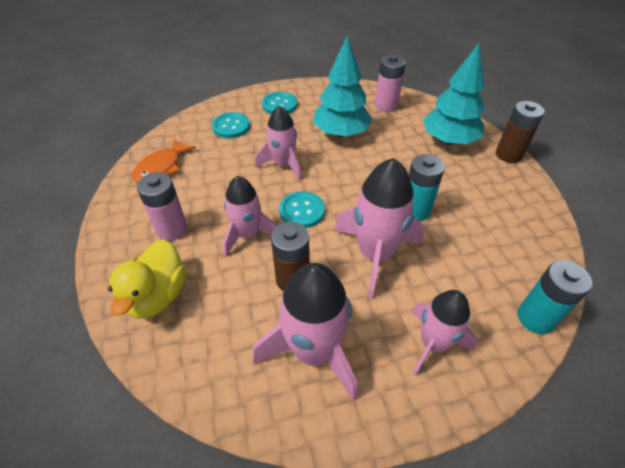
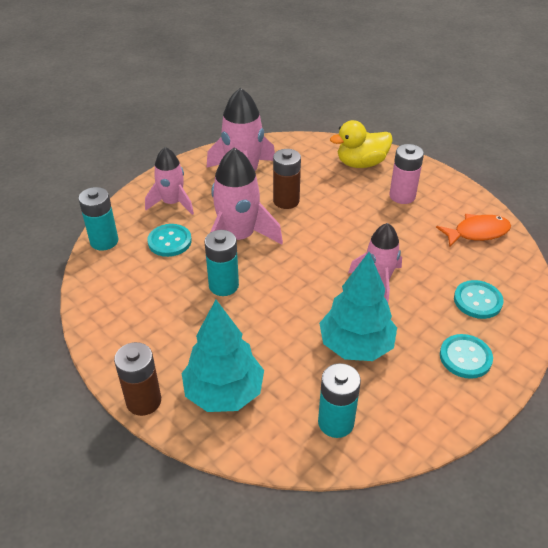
camera: 150 degrees right, 5 degrees down
(158, 295) = (361, 163): yellow duck -> yellow duck turned 90 degrees counterclockwise
(161, 167) = (477, 232): orange fish -> orange fish turned 75 degrees clockwise
(248, 234) = (345, 214): pink rocket -> none
(302, 211) = (321, 246): turquoise button -> turquoise button (169, 241)
(386, 105) = (336, 422): pink battery -> turquoise battery

